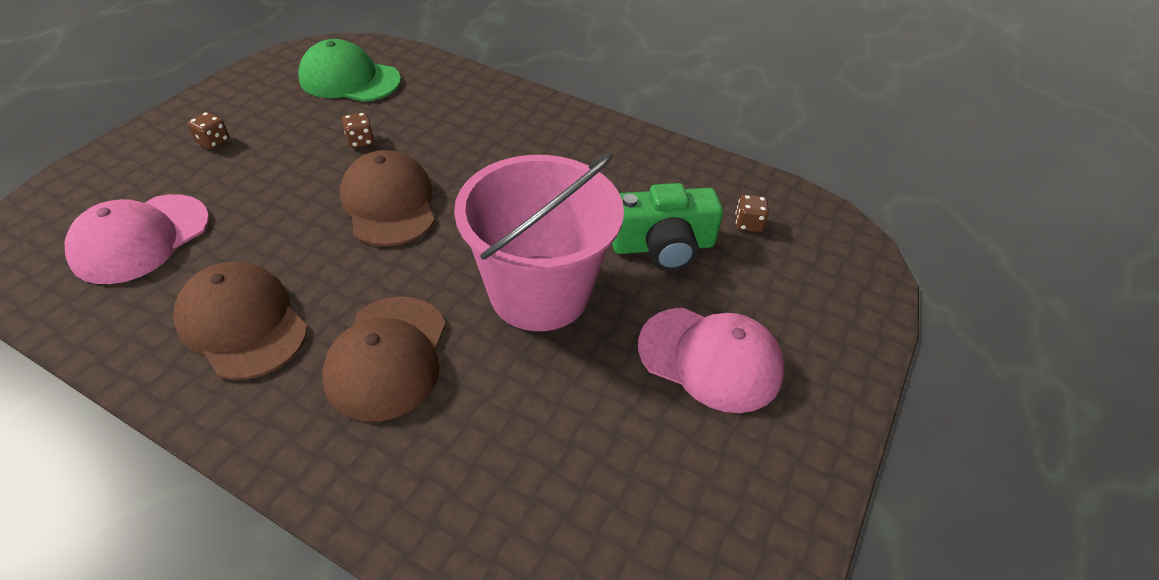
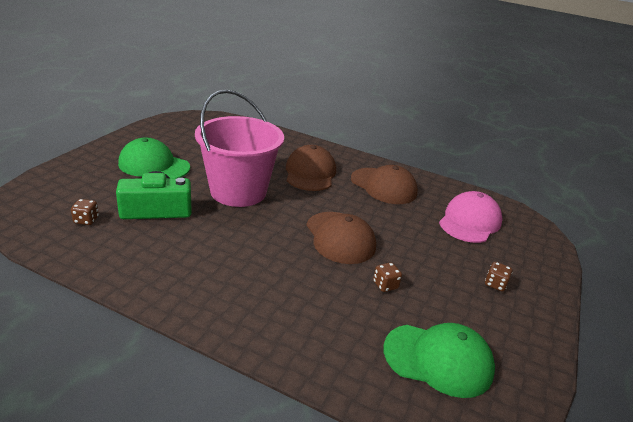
camera: 175 degrees right, 15 degrees down
(710, 359) = (154, 165): pink cap -> green cap

